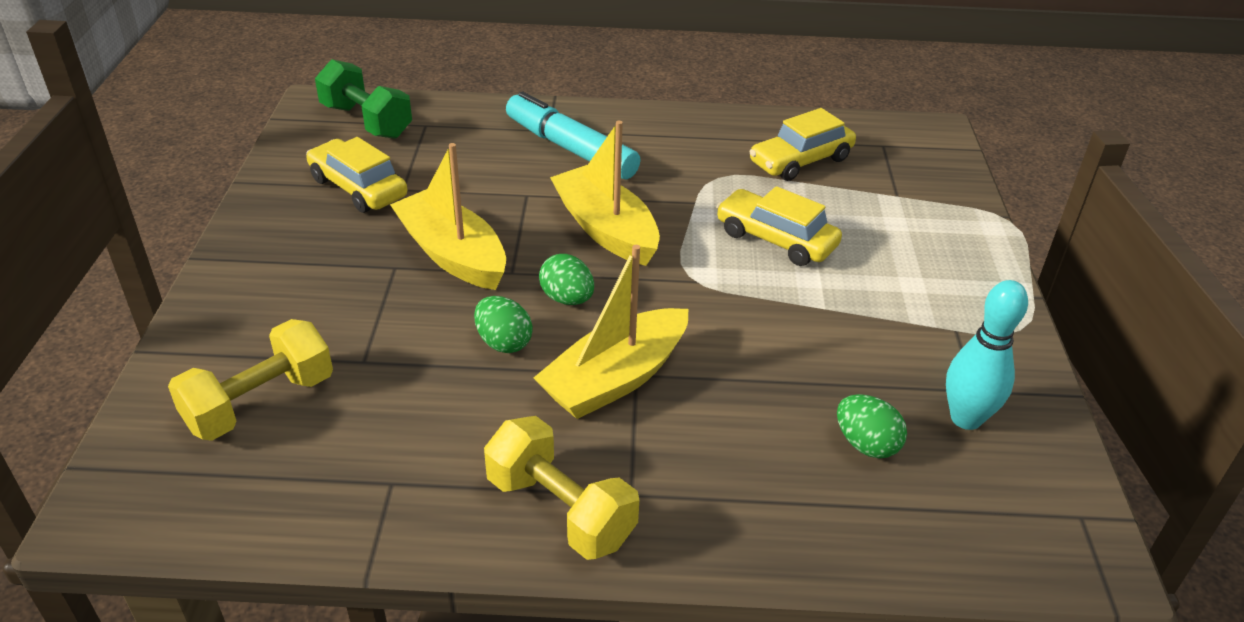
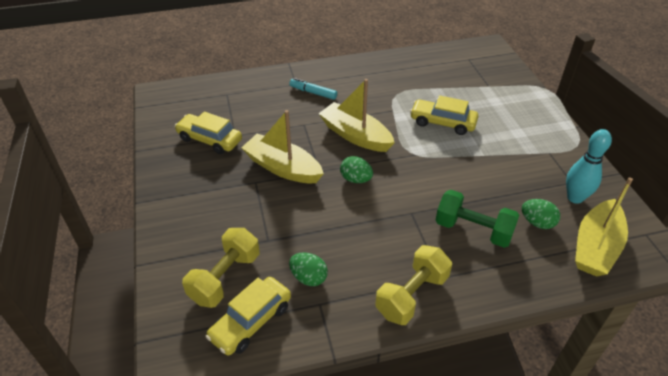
camera: 15 degrees left, 5 degrees up
(366, 121) = (192, 98): green dumbbell -> green dumbbell (473, 230)
(503, 342) = (336, 211): green egg -> green egg (308, 278)
(560, 510) = (412, 295): yellow dumbbell -> yellow dumbbell turned 75 degrees counterclockwise
(570, 148) = (313, 92): turquoise marker -> turquoise marker, size x0.56
(615, 379) = (402, 218): yellow boat -> yellow boat (595, 247)
(800, 161) = (433, 76): yellow car -> yellow car (251, 321)

